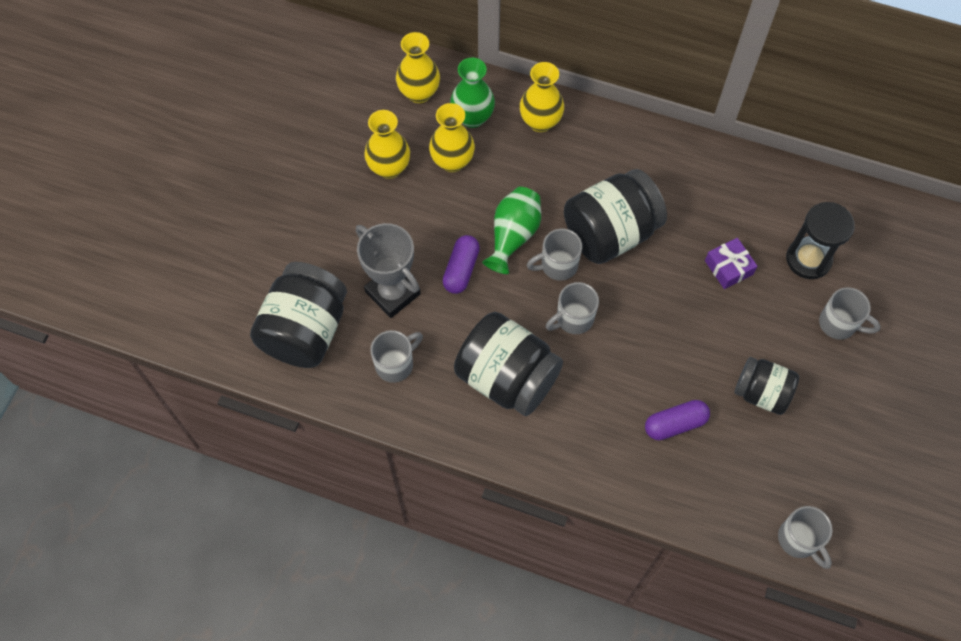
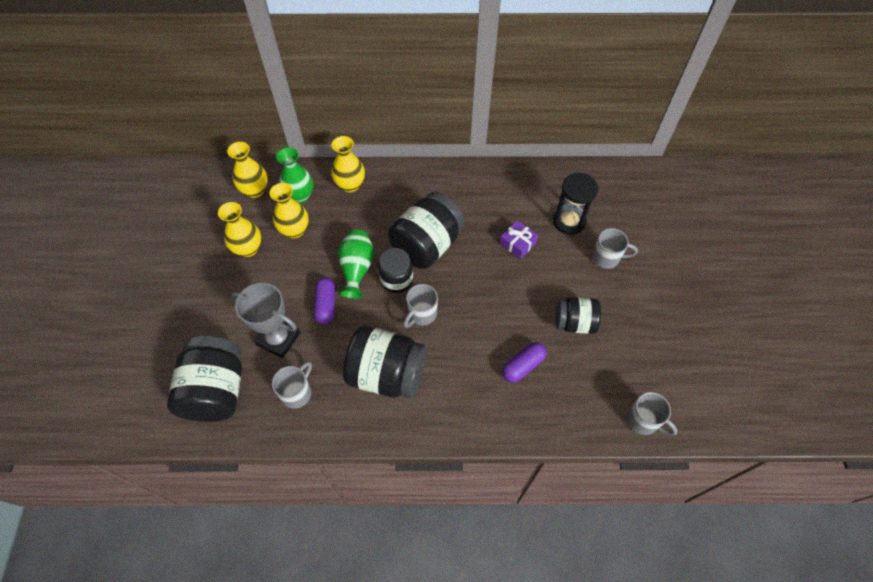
camera: 20 degrees left, 5 degrees down
(557, 265) = (396, 279): grey mug -> black jar

